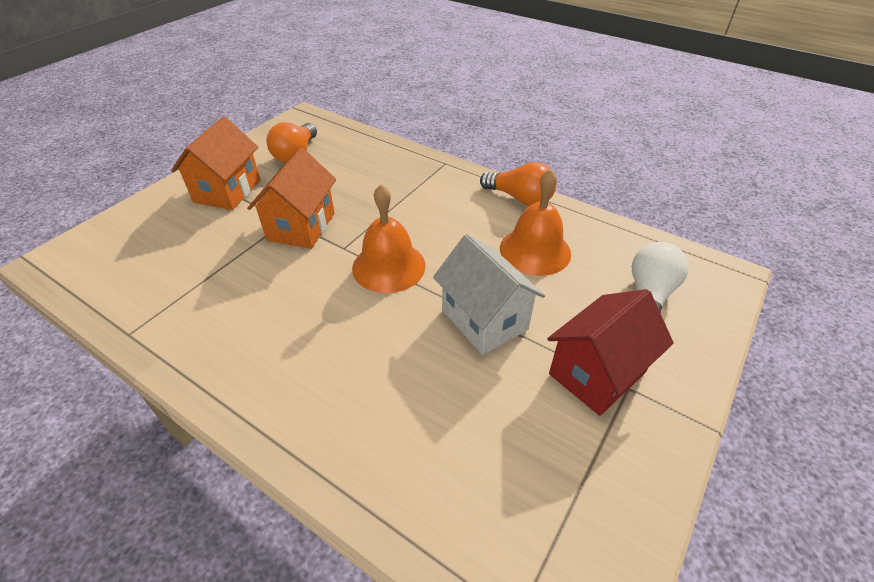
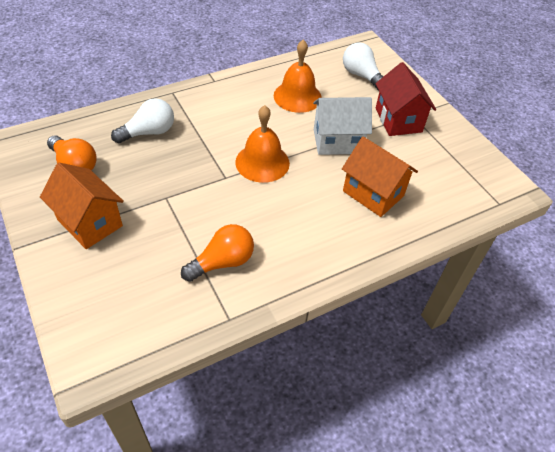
camera: 65 degrees left, 5 degrees up
(301, 226) = (181, 191): orange house -> orange house (373, 193)
(372, 173) = (149, 132): none -> white light bulb
(520, 198) = (244, 78): orange light bulb -> orange light bulb (222, 262)

